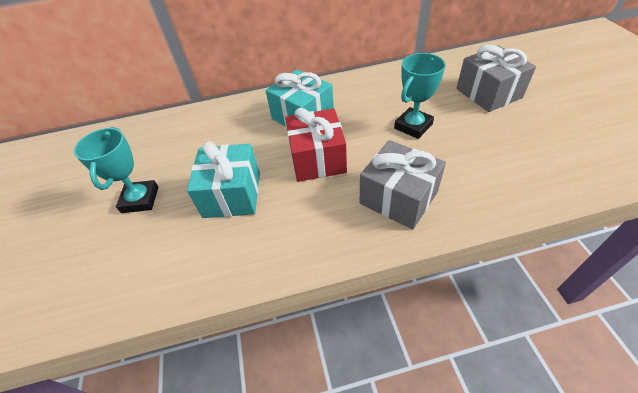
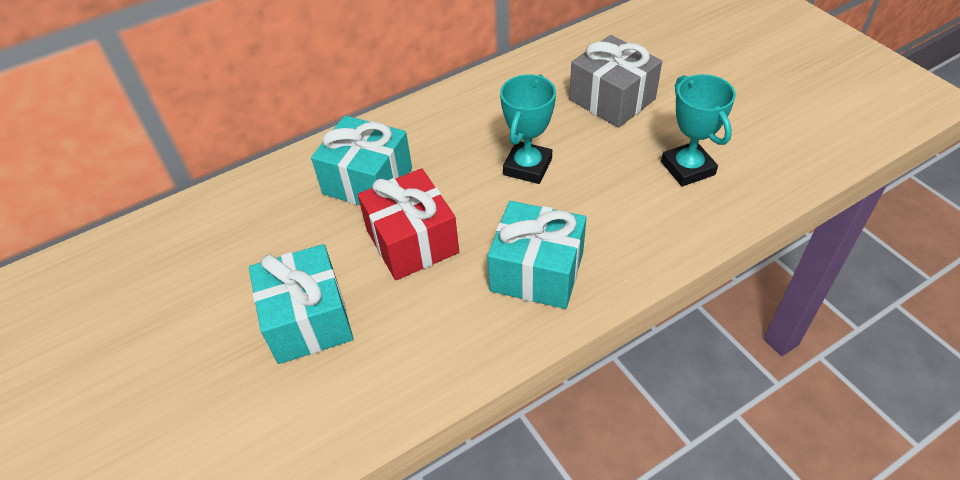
camera: 20 degrees left, 0 degrees up
(140, 199) = (168, 361): turquoise trophy -> turquoise trophy (687, 168)
(398, 198) = (537, 272): grey gift -> turquoise gift

